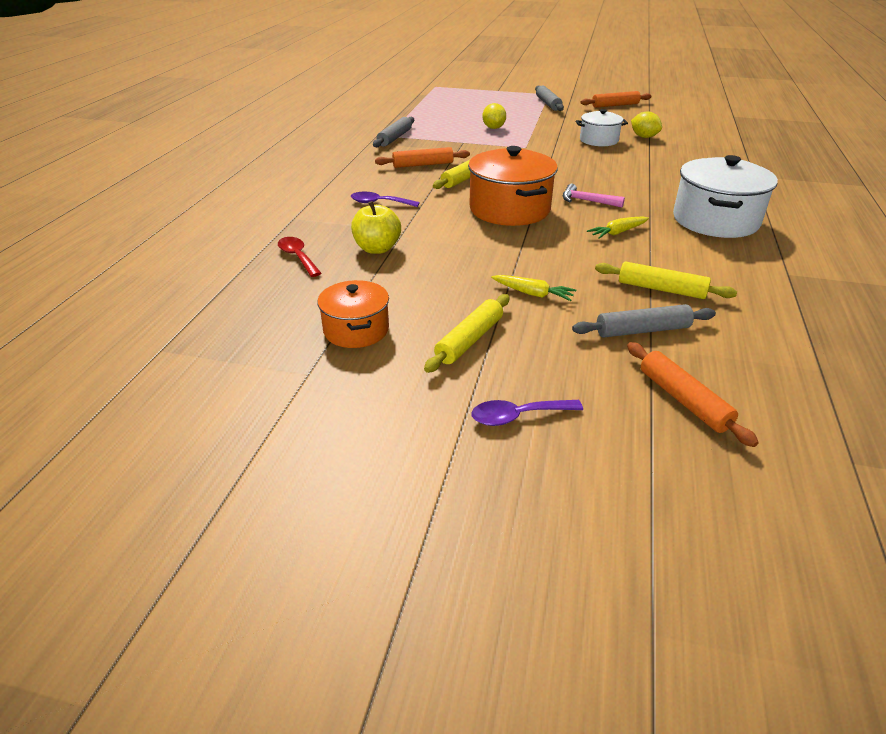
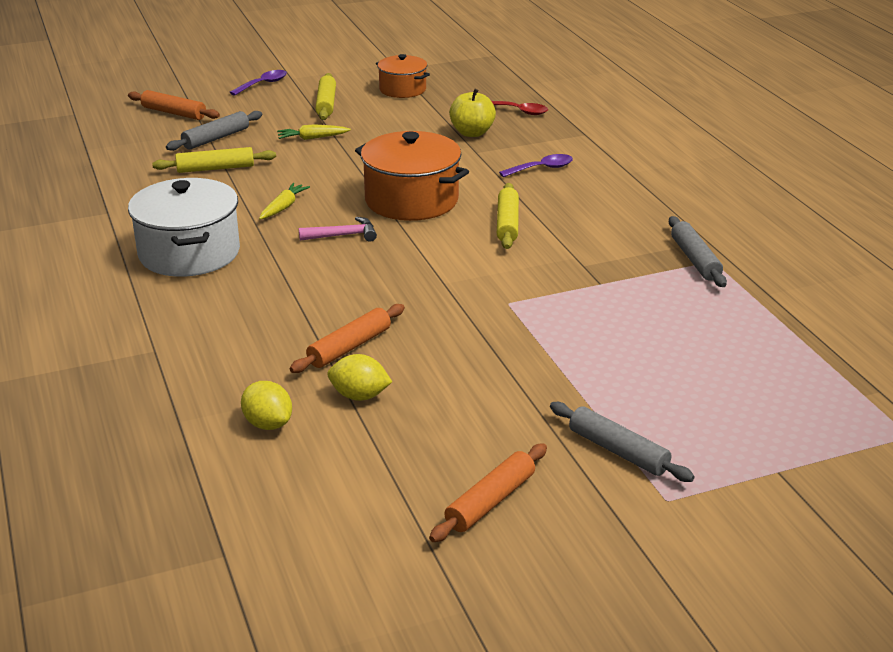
camera: 145 degrees right, 5 degrees down
(423, 165) = (583, 227): orange rolling pin -> orange rolling pin (349, 347)
(493, 128) = (606, 332): yellow lemon -> yellow lemon (268, 424)
(598, 140) = (422, 358): white pot -> none

